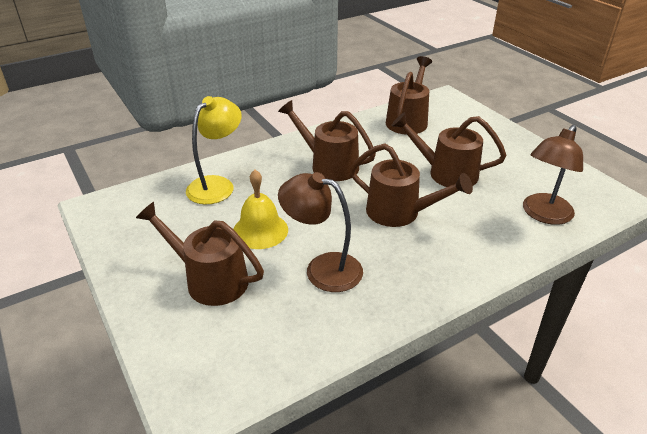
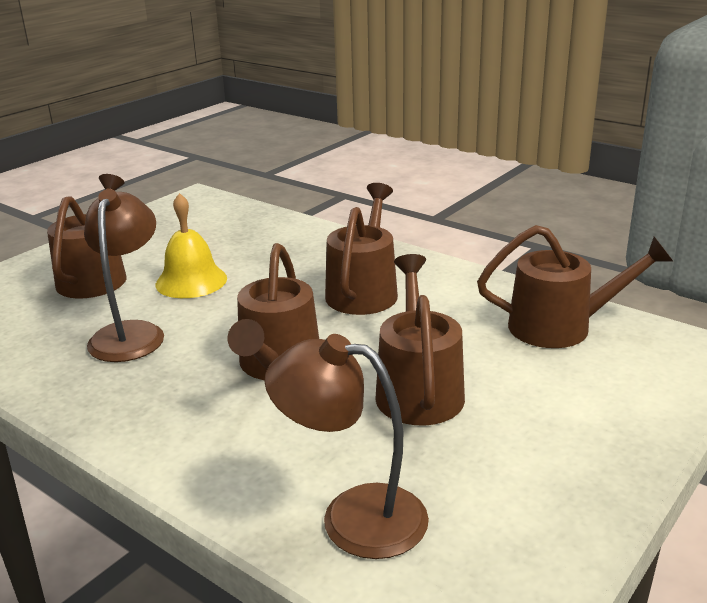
camera: 70 degrees right, 10 degrees down
(217, 185) = (268, 238): yellow lamp -> none

